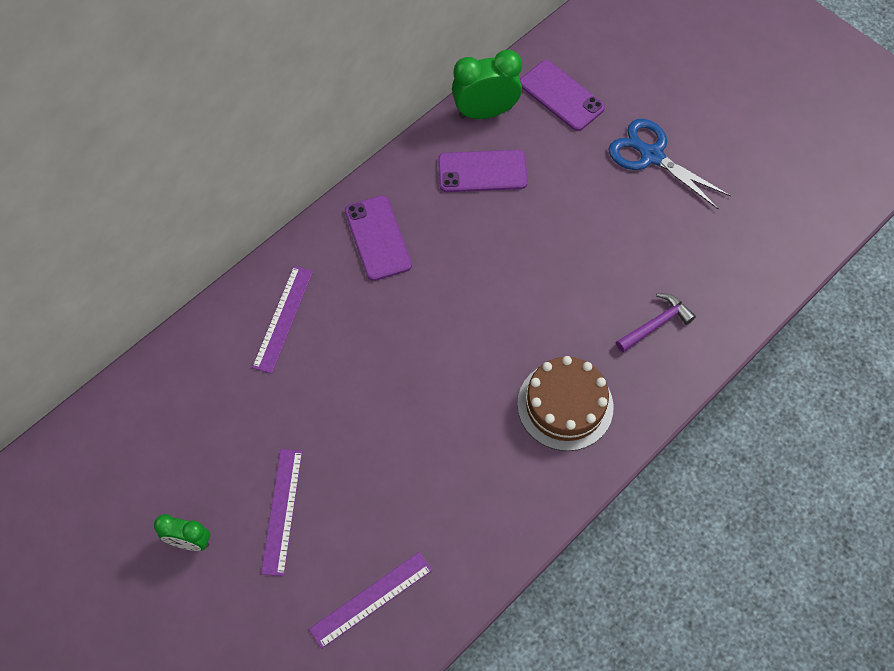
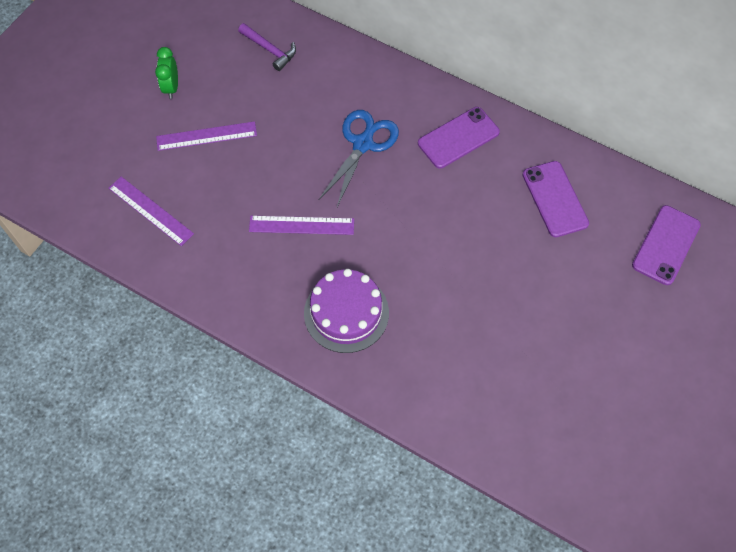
camera: 75 degrees right, 0 degrees up
(283, 318) = (363, 93): purple ruler -> purple ruler (301, 225)
(485, 112) = (619, 187): green clock -> none
(565, 405) = (346, 313): brown cake -> purple cake
(651, 155) = (632, 337): blue scissors -> blue scissors (363, 143)
(656, 324) = (449, 373): purple hammer -> purple hammer (270, 50)

